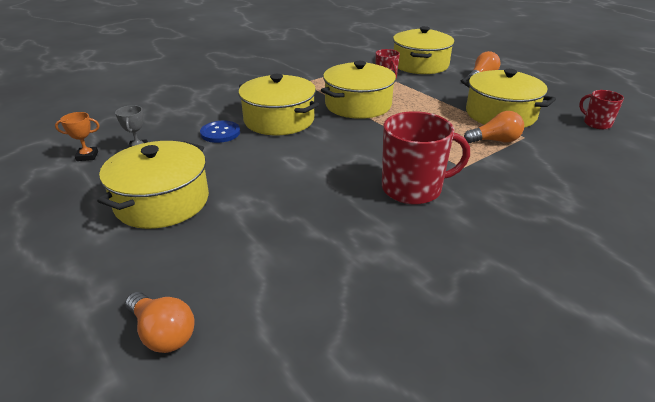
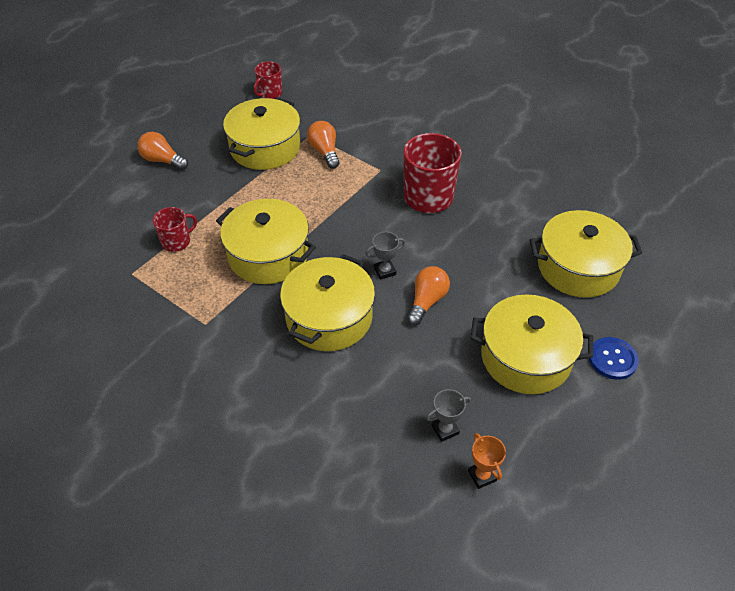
camera: 105 degrees left, 15 degrees up
(163, 333) = (648, 292): orange light bulb -> orange light bulb (427, 301)
(220, 133) = (379, 363): blue button -> blue button (612, 359)
(314, 148) = (384, 271): none -> grey trophy
(420, 65) = (123, 214): yellow pot -> yellow pot (578, 267)

